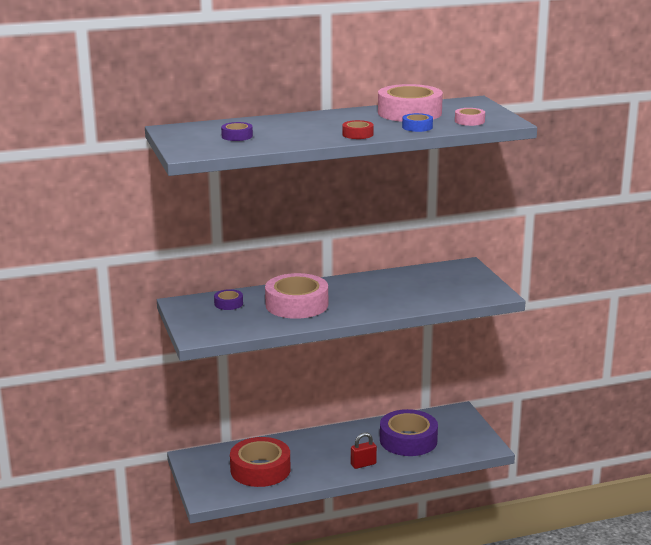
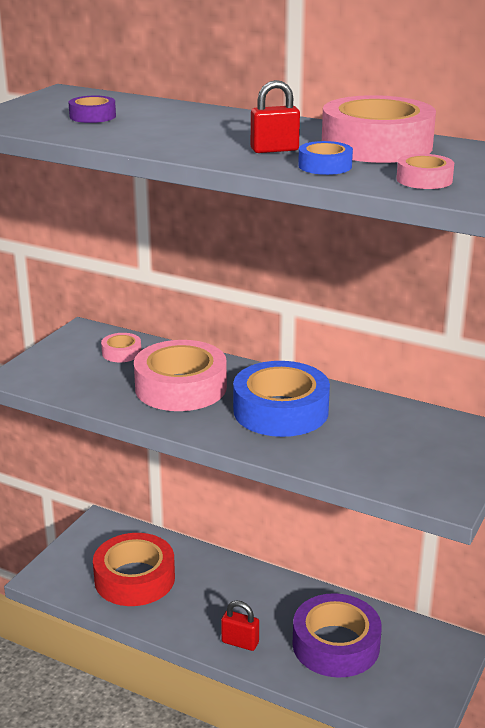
camera: 45 degrees right, 5 degrees up
(228, 303) = (121, 353): purple tape -> pink tape
(357, 134) = (221, 152): red tape -> none
(366, 293) = (280, 411): none -> blue tape
(375, 126) = (274, 150): none -> red padlock

